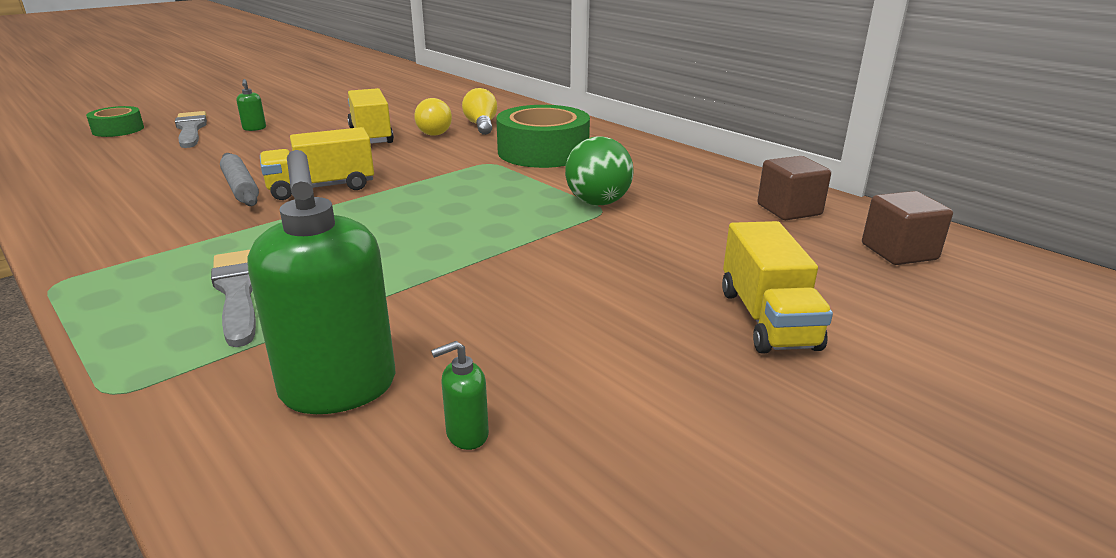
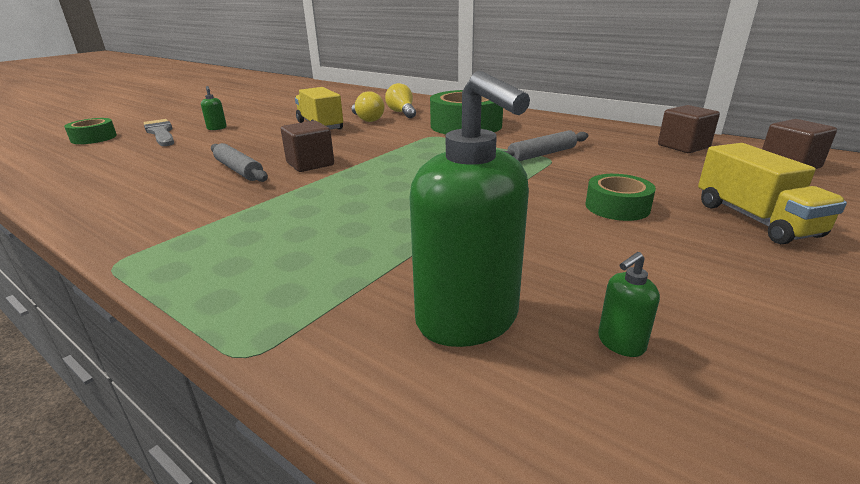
camera: 10 degrees left, 0 degrees up
(238, 292) = (303, 250): grey brush -> none
(321, 188) = (310, 164): yellow truck -> brown cube
(598, 202) = (542, 154): green ball -> grey rolling pin
(619, 283) = (617, 207): none -> green tape

